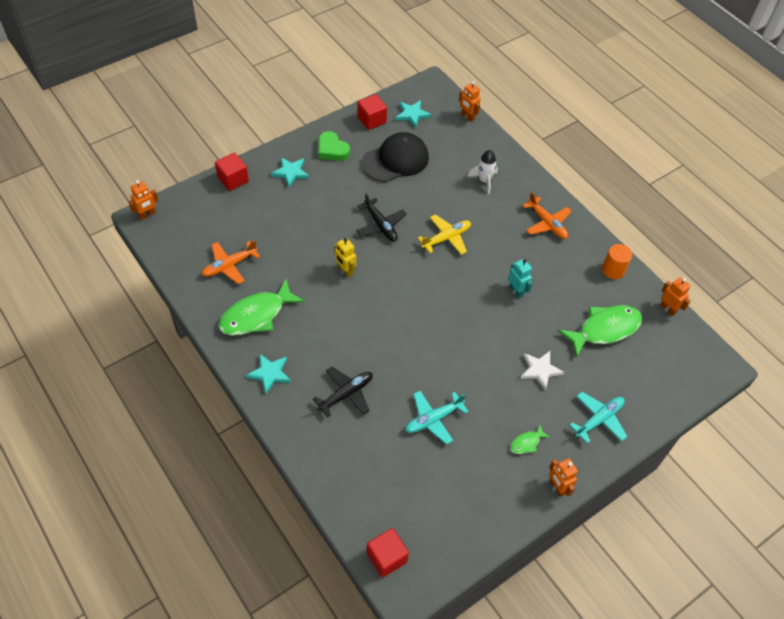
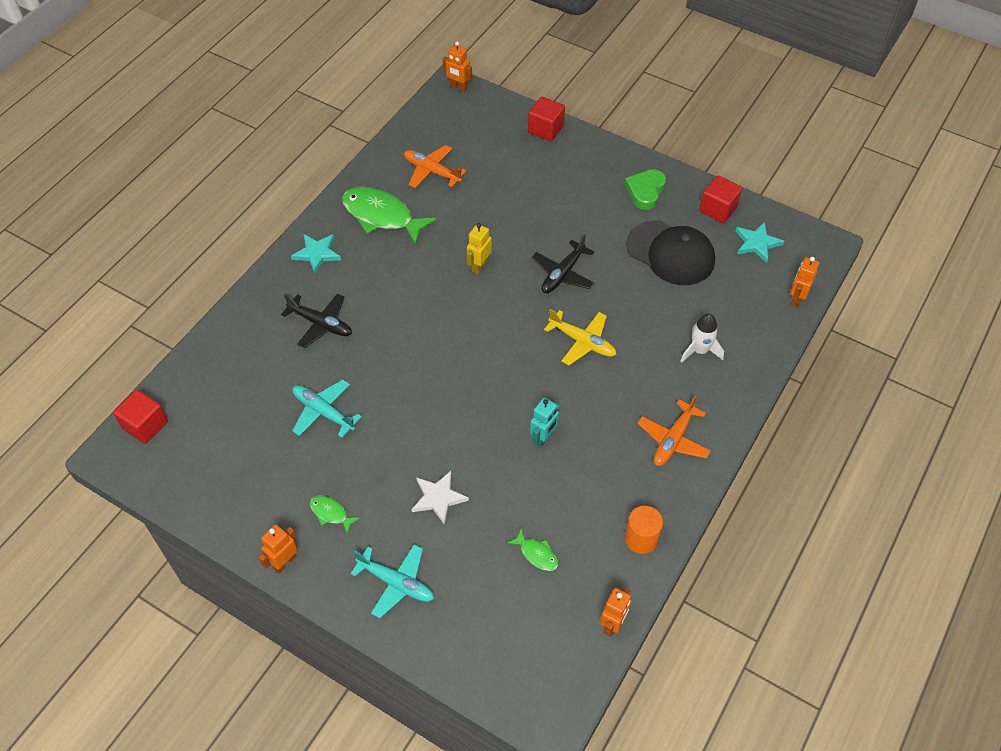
camera: 70 degrees right, 0 degrees up
(290, 172) = (587, 170): turquoise star -> none
(604, 329) = (536, 554): green fish -> green fish, size x0.46

